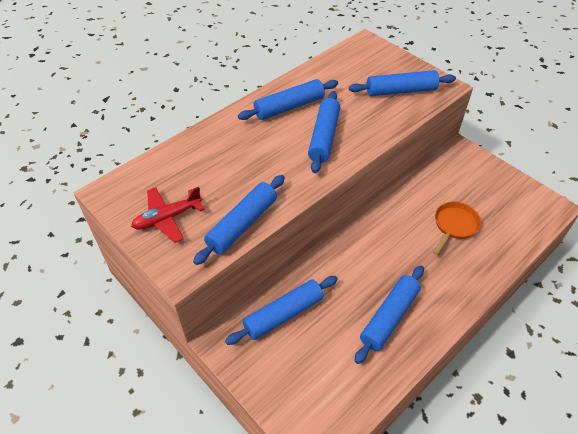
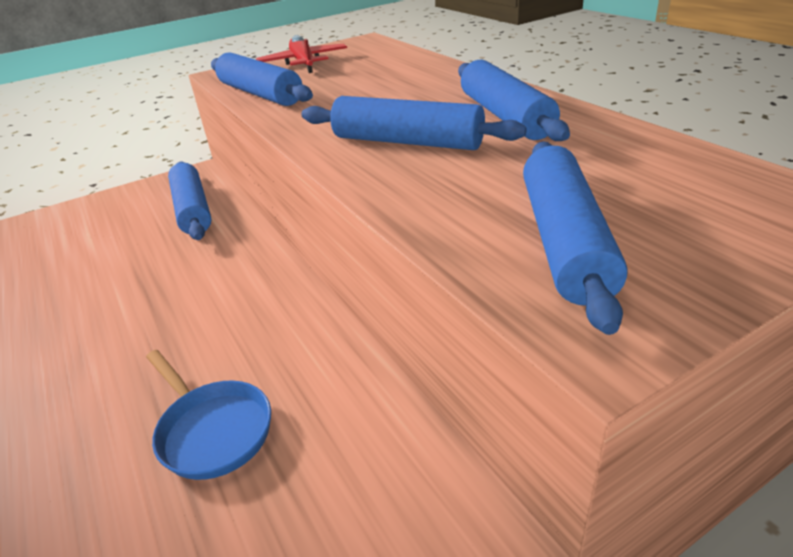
camera: 105 degrees right, 15 degrees down
(389, 317) = (105, 295): blue rolling pin -> none
(454, 225) = (213, 430): orange pan -> blue pan

